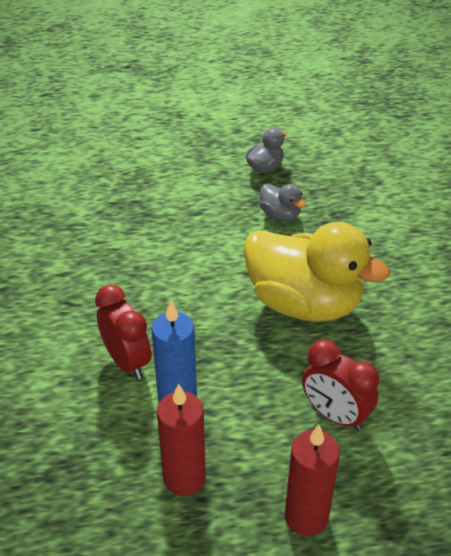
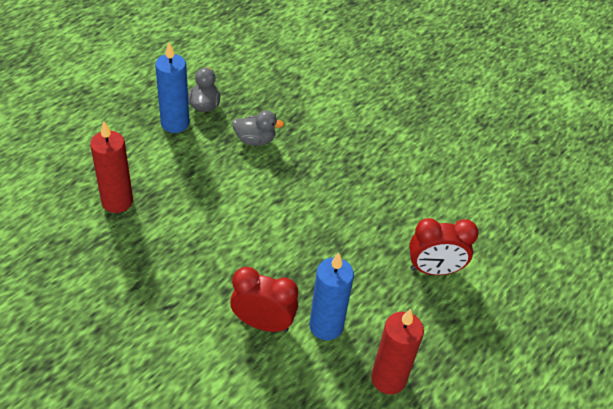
camera: 45 degrees left, 5 degrees up
(224, 170) = (175, 123): none -> blue candle
(304, 303) = (339, 201): yellow duck -> none
(306, 517) = (482, 349): red candle -> red candle (117, 201)

